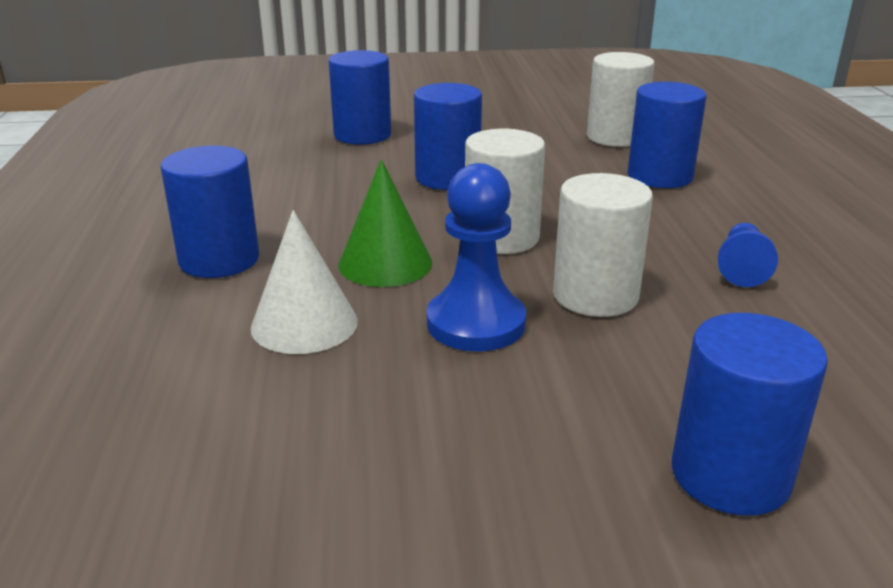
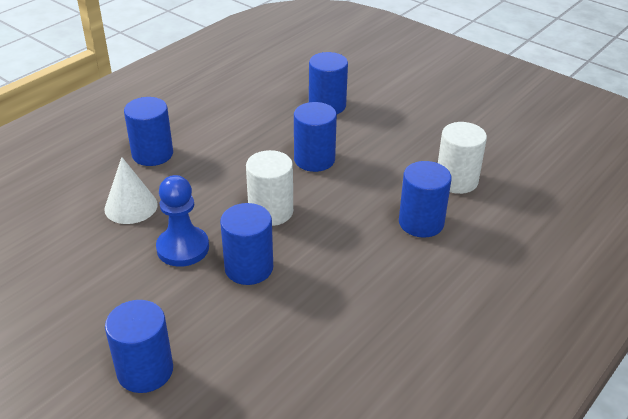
camera: 45 degrees right, 10 degrees up
(385, 263) = (203, 195): green cone -> none
(595, 296) = (249, 268): white cylinder -> blue cylinder
(742, 268) = (339, 301): blue pawn -> none

